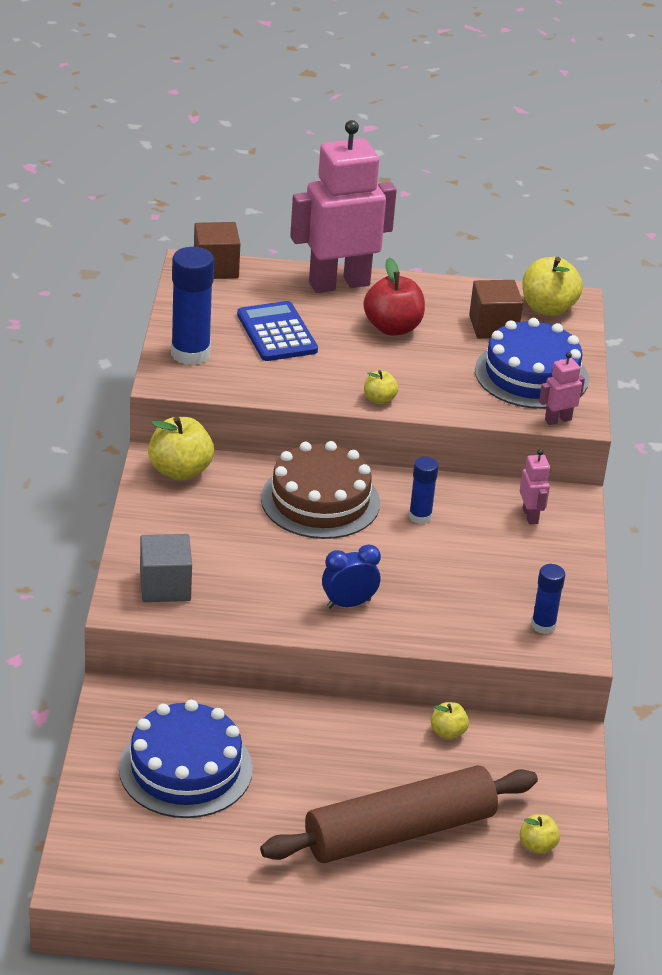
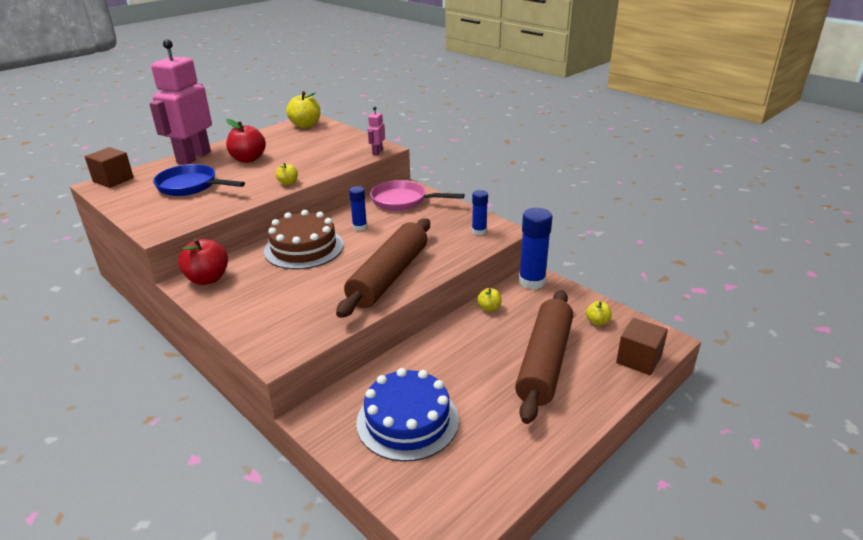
camera: 45 degrees left, 5 degrees down
(165, 586) = (284, 331): grey cube -> none
(180, 471) = (207, 279): yellow apple -> red apple
(190, 354) = (154, 215): blue glue stick -> blue glue stick (532, 282)
(276, 333) = (191, 186): blue calculator -> blue pan
(348, 604) = (389, 276): blue clock -> brown rolling pin
(493, 326) = (293, 139): brown cube -> brown cube (638, 359)
(530, 516) = (403, 201): pink robot -> pink pan
(531, 375) = (339, 145): blue cake -> none

